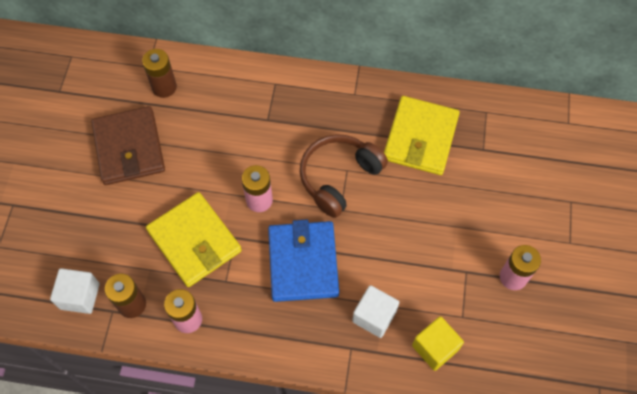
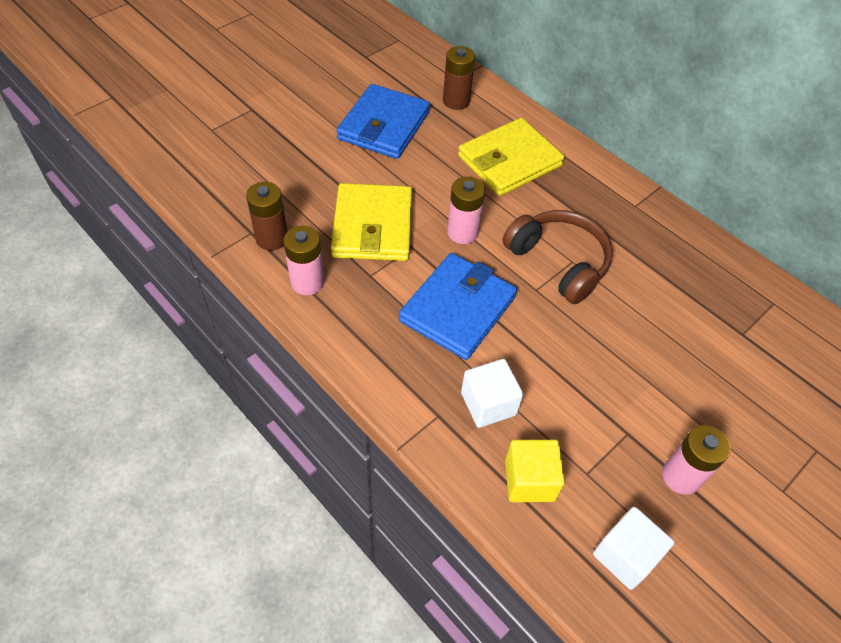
camera: 35 degrees right, 10 degrees down
(80, 296) = (236, 204): white cube -> white cube (625, 555)
(129, 148) = (383, 125): brown wallet -> blue wallet
(339, 177) = (558, 262): brown headphones -> brown headphones turned 60 degrees clockwise
(420, 138) = (676, 281): yellow wallet -> yellow wallet (509, 161)

